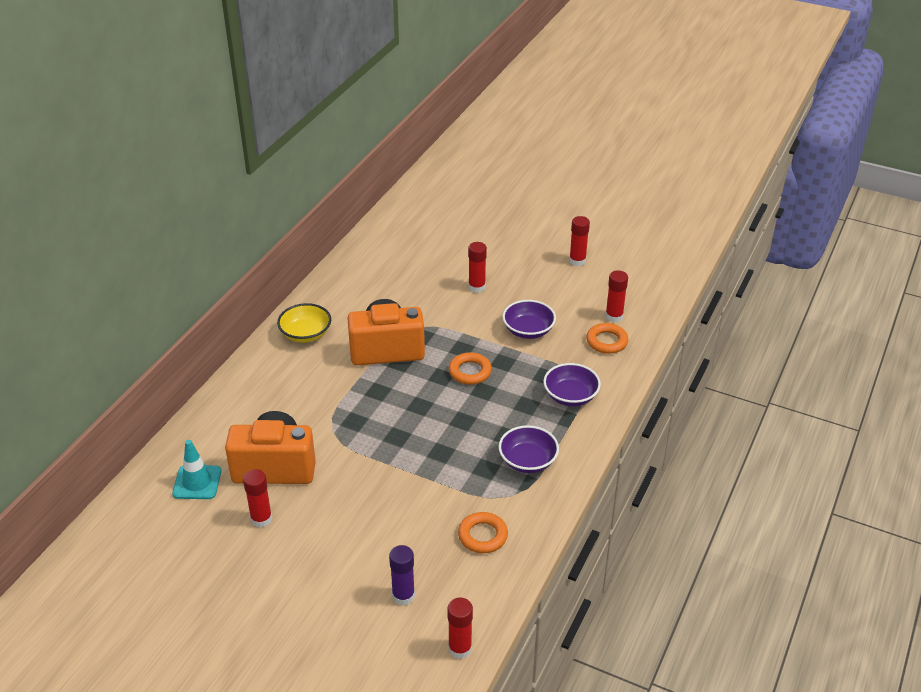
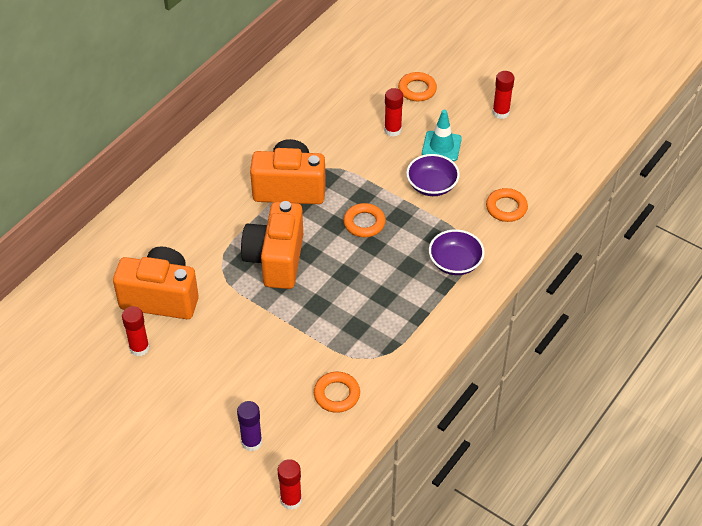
camera: 10 degrees right, 10 degrees up
(197, 482) = (88, 303): turquoise traffic cone -> turquoise traffic cone (441, 146)
(305, 334) = (216, 161): yellow bowl -> none
(388, 416) = (276, 260): none -> orange camera
(491, 250) = (417, 89): none -> orange ring
(528, 461) = (397, 325): purple bowl -> none
(614, 316) = (521, 181): red glue stick -> none

